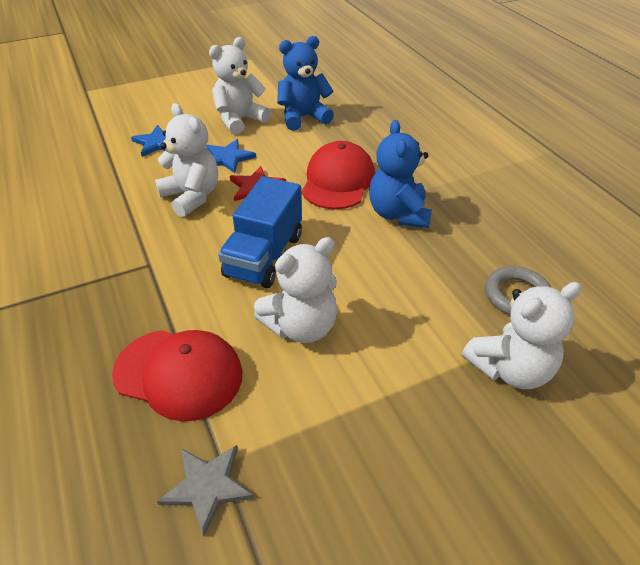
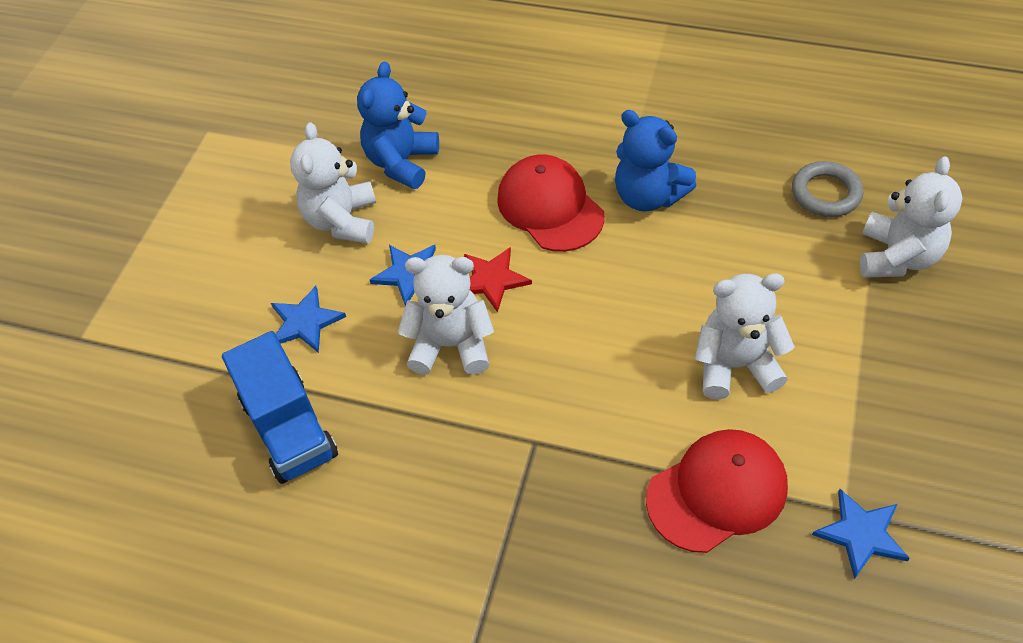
camera: 45 degrees left, 10 degrees up
(207, 486) = (861, 534): grey star -> blue star
(264, 256) = (612, 337): blue truck -> blue truck (289, 428)
(301, 326) = (735, 365): white teddy bear -> white teddy bear turned 105 degrees counterclockwise

